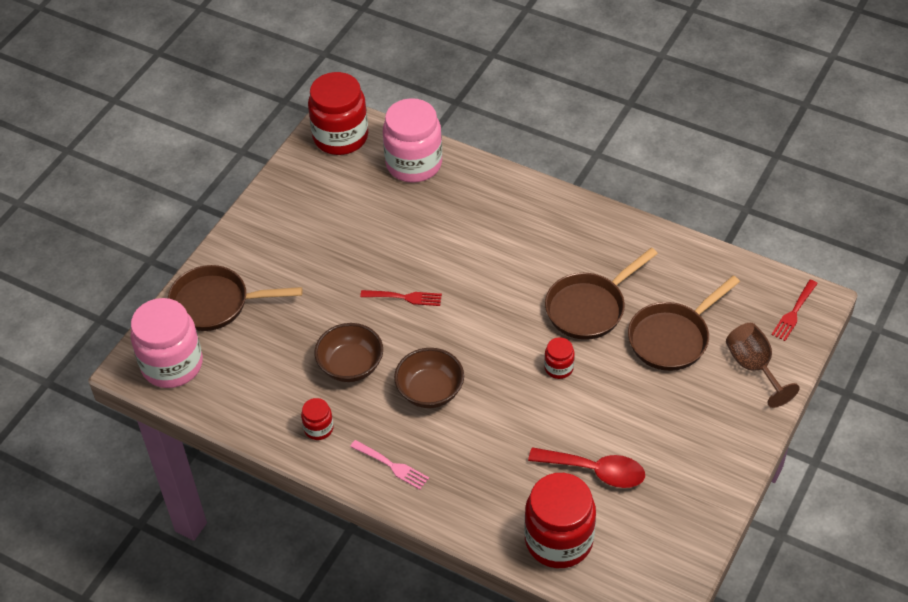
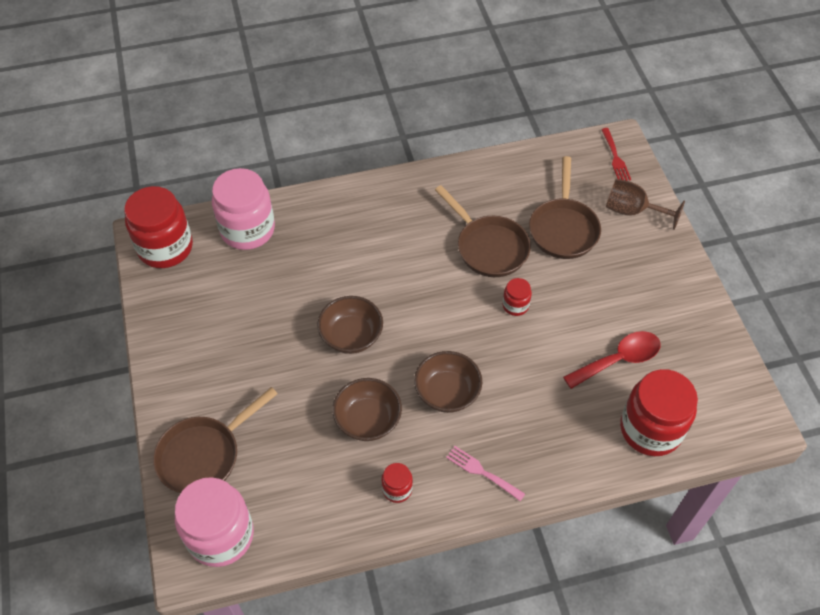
camera: 45 degrees left, 5 degrees up
(392, 466) = (482, 472): pink fork -> pink fork turned 135 degrees counterclockwise
(405, 297) = (351, 336): red fork -> brown bowl
(589, 307) = (488, 247): brown pan -> brown pan turned 45 degrees counterclockwise

